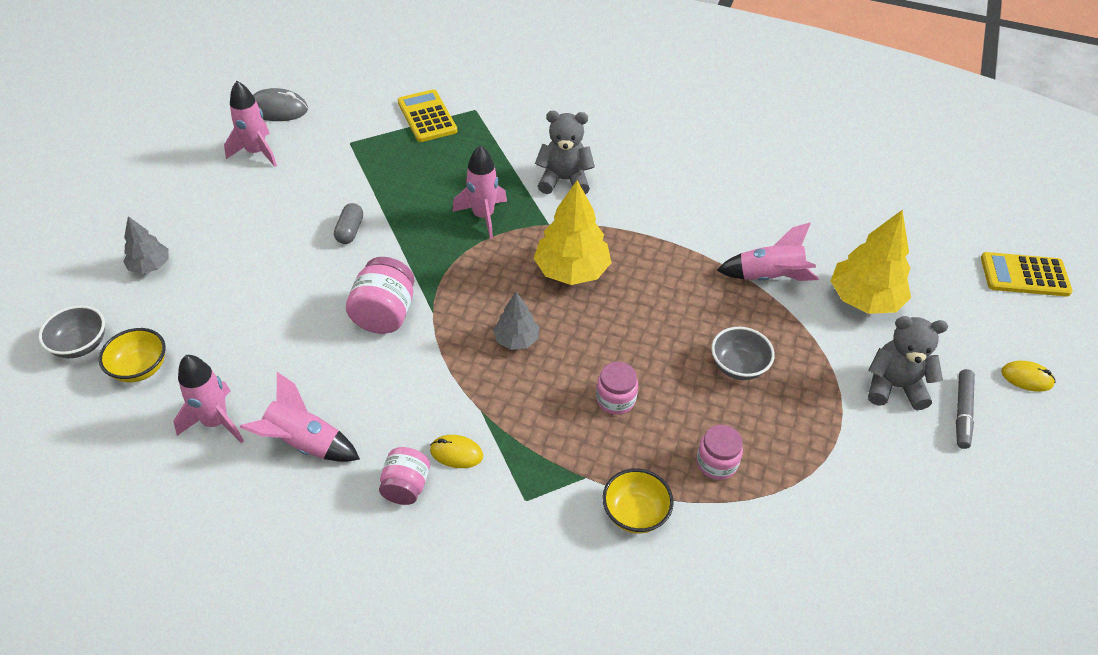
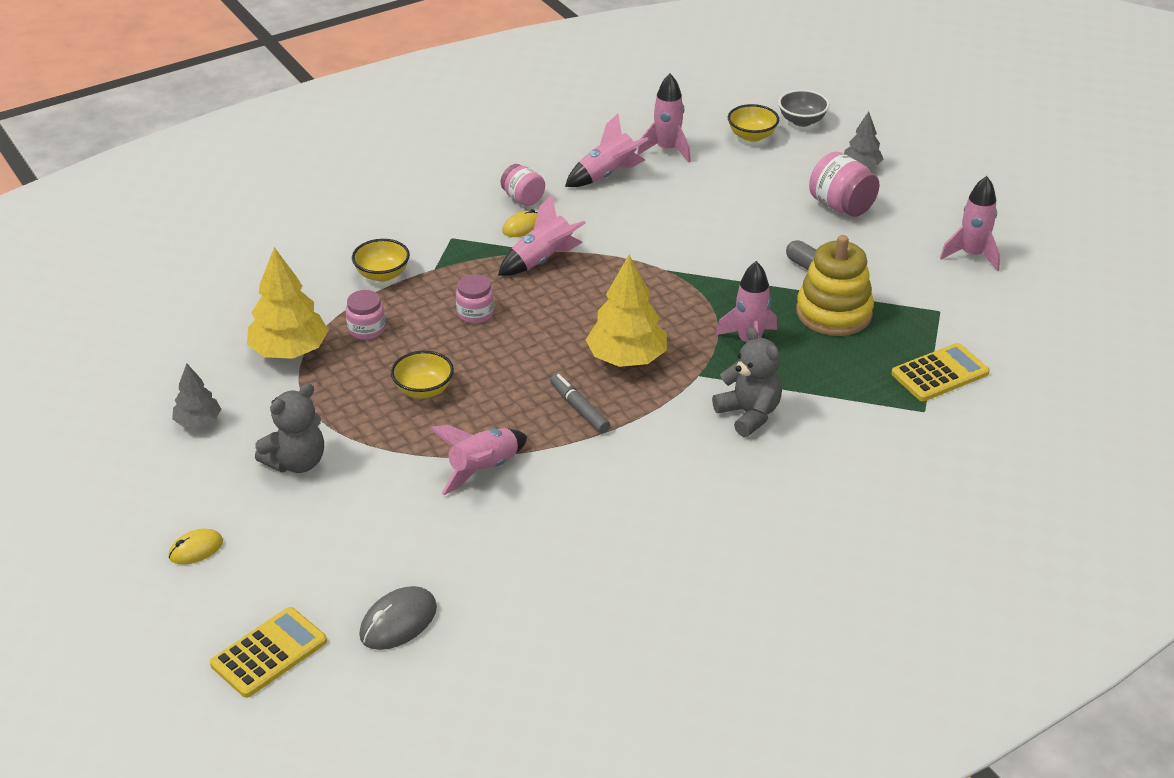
camera: 130 degrees right, 10 degrees down
(278, 109) = (1036, 288): grey mouse -> grey mouse (398, 622)
(384, 314) = (688, 247): pink jar -> pink jar (841, 206)
(402, 190) = (834, 313): none -> yellow stacking toy
(427, 117) = (940, 373): yellow calculator -> yellow calculator turned 45 degrees counterclockwise
(496, 402) = (542, 260): none -> pink rocket
(516, 340) = (587, 295): grey tree -> grey tree (198, 422)
(564, 180) = (749, 414): grey teddy bear -> grey teddy bear turned 75 degrees counterclockwise
(738, 366) = (423, 390): grey bowl -> yellow bowl
(864, 299) = (388, 512): yellow tree -> yellow tree (289, 351)
(962, 412) = (228, 482): grey marker -> grey marker (579, 409)

